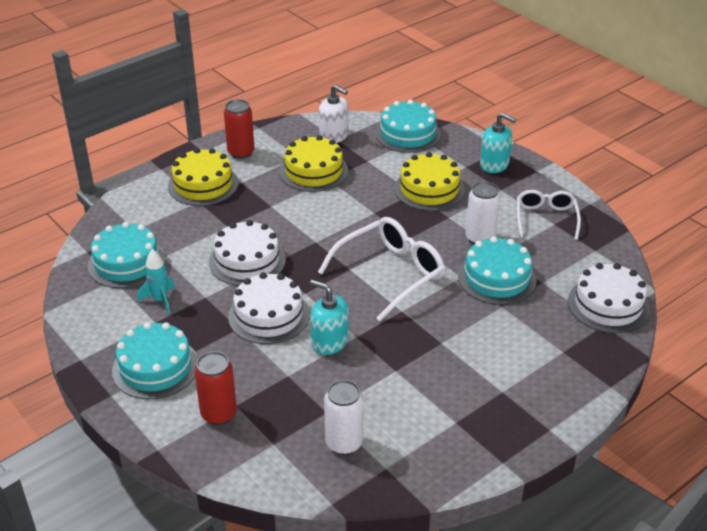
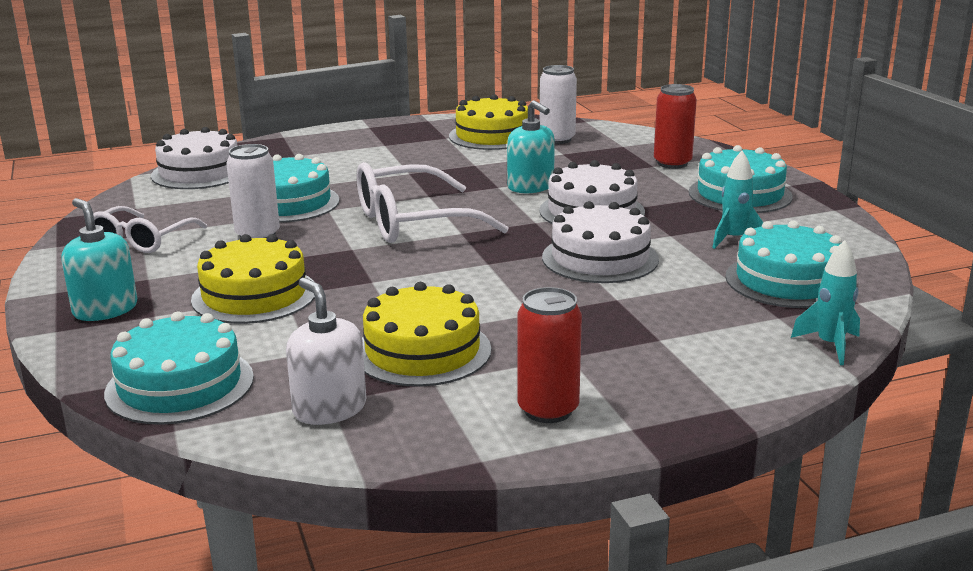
camera: 160 degrees left, 15 degrees down
(109, 214) = (830, 345): none -> turquoise rocket
(203, 184) = (645, 364): yellow cake -> yellow cake (492, 136)

